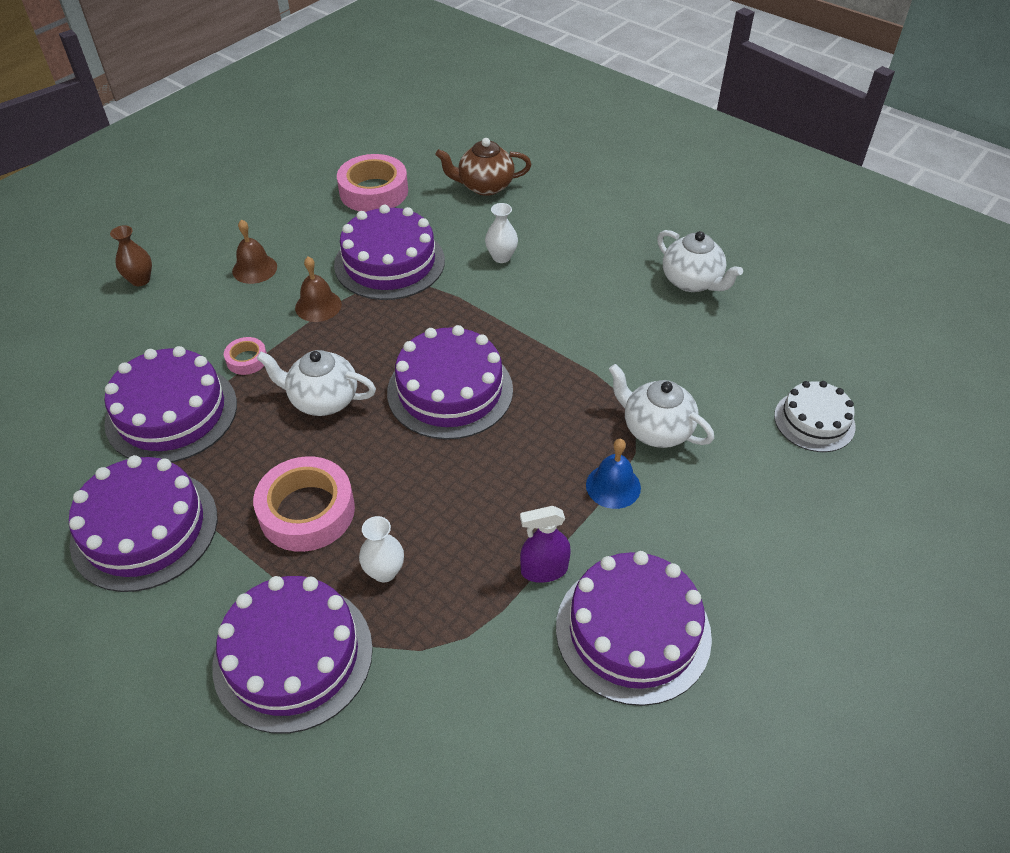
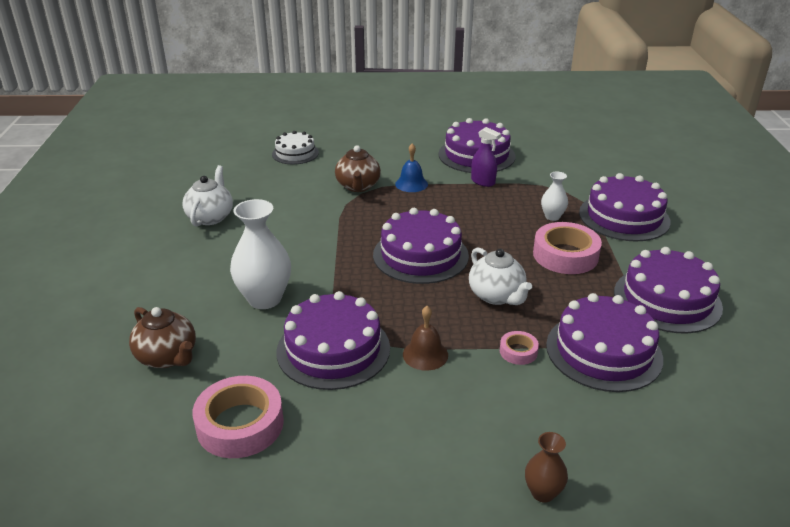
camera: 130 degrees left, 15 degrees down
(254, 269) = (433, 423): brown bell -> none
(501, 257) = (264, 299): white vase -> white vase, size x1.90
(655, 429) = (358, 186): white teapot -> brown teapot

